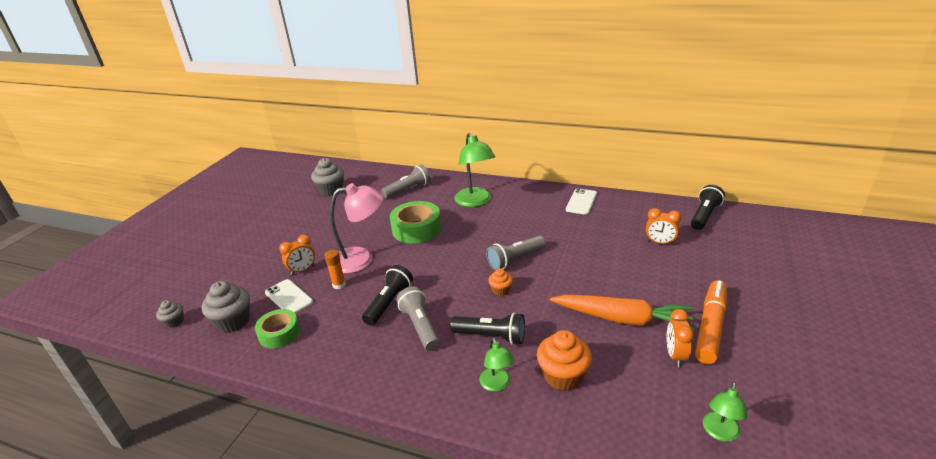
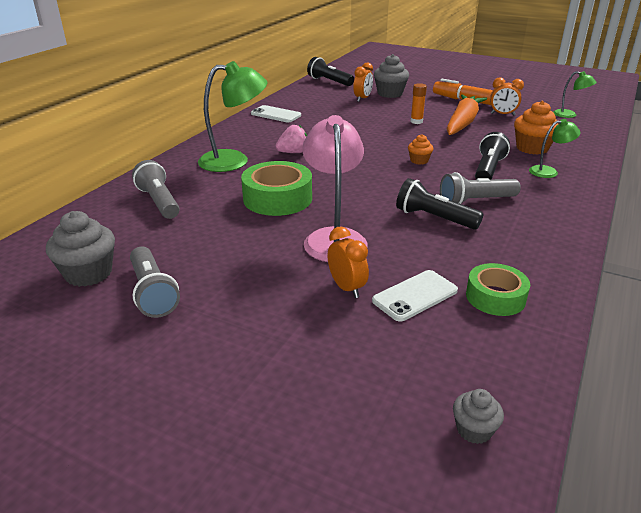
camera: 85 degrees left, 0 degrees up
(233, 321) = (470, 348): grey cupcake -> grey cupcake (390, 94)
(339, 285) = (391, 254): orange glue stick -> orange glue stick (416, 121)
(498, 223) = (293, 152): none -> pink strawberry
(515, 260) = (369, 151): grey flashlight -> grey flashlight (153, 293)

